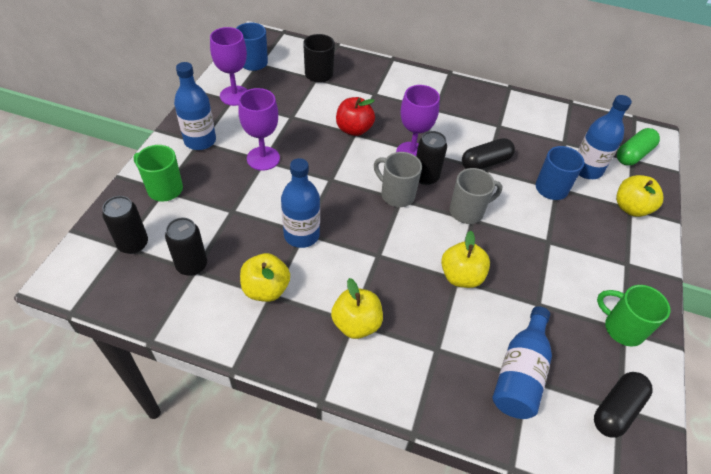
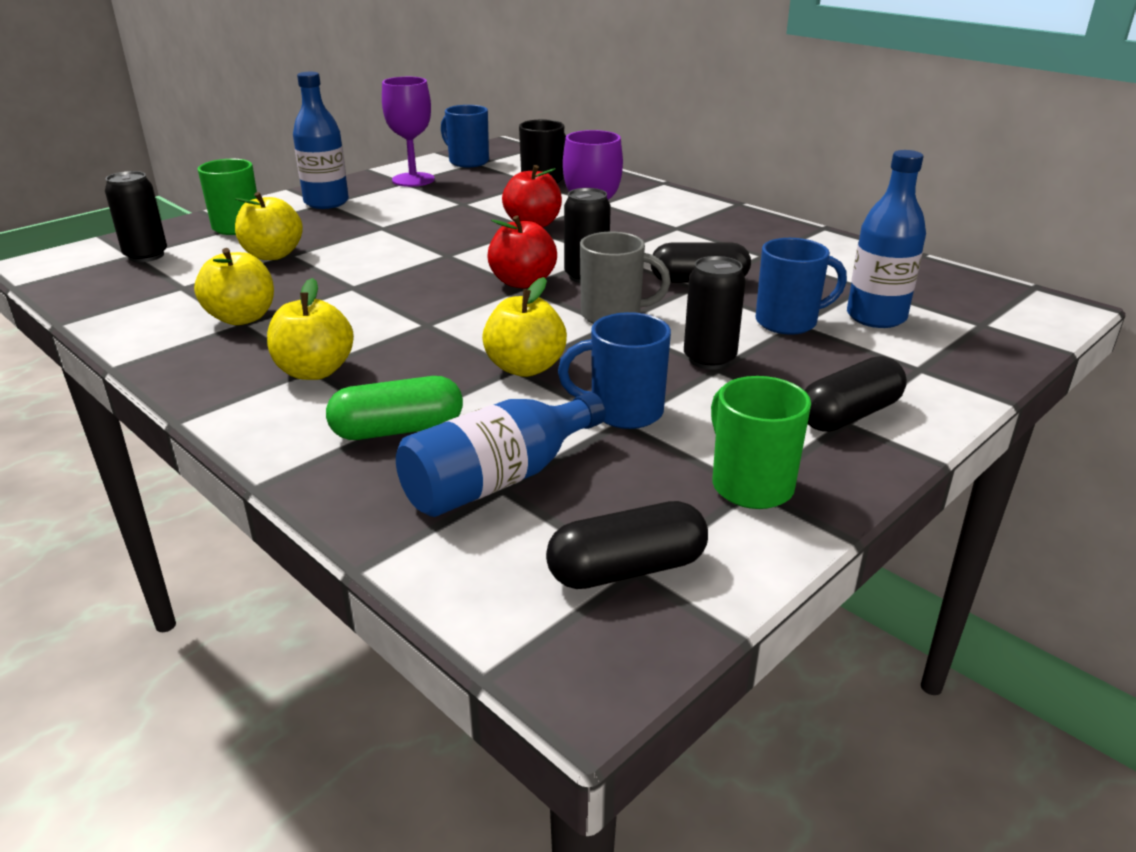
camera: 30 degrees right, 20 degrees down
(192, 265) = (184, 282): black can -> black can (709, 359)
(263, 158) = (383, 226): purple goblet -> none
(301, 235) = (347, 288): blue bottle -> none
(396, 195) = (522, 282): grey mug -> red apple
(534, 295) = (624, 412): none -> blue mug
(626, 258) = (849, 415): none -> black capsule
(631, 208) = (921, 368): yellow apple -> yellow apple (273, 255)
(633, 154) = (990, 319): green capsule -> green capsule (398, 430)

